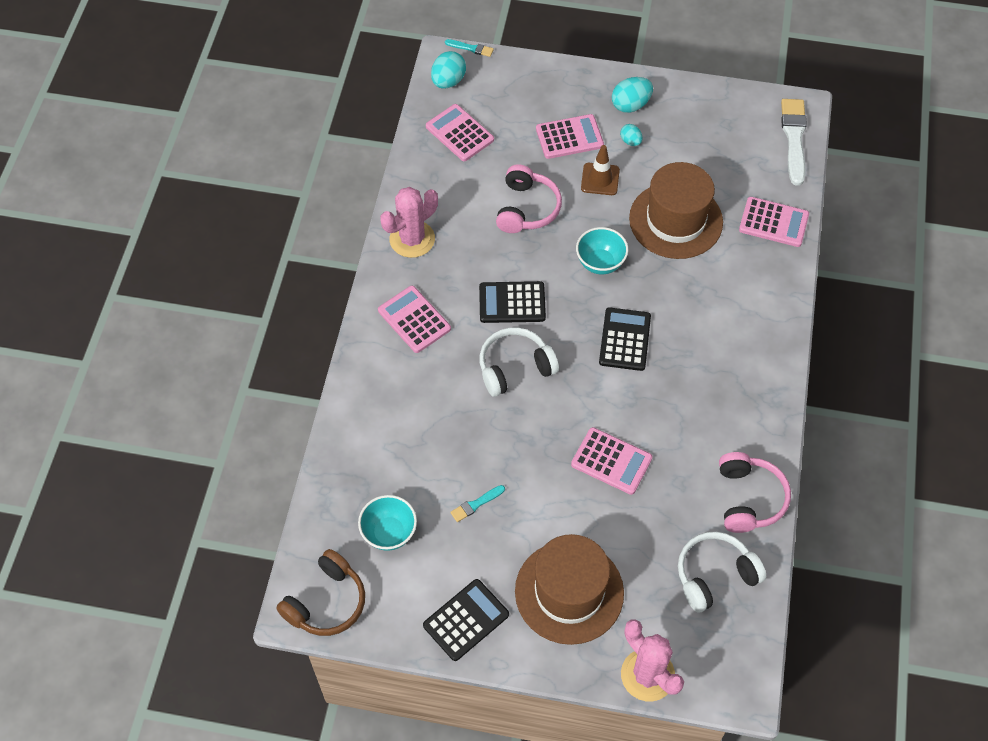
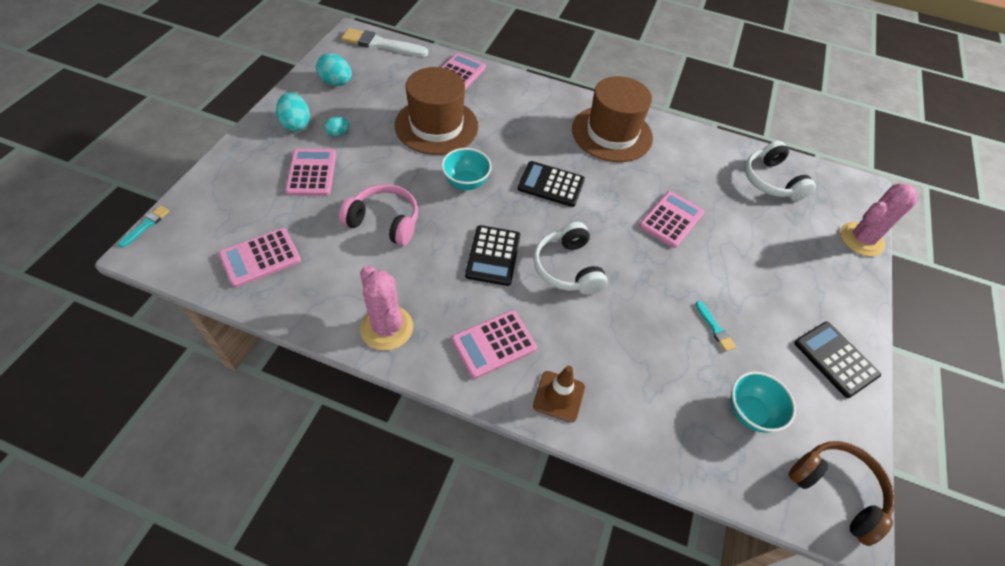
camera: 85 degrees left, 5 degrees down
(448, 81) = (180, 254): turquoise egg -> turquoise egg (336, 83)
(569, 592) = (797, 275): brown hat -> brown hat (612, 133)
(600, 179) = (372, 162): brown traffic cone -> brown traffic cone (559, 396)
(749, 498) = (705, 147): pink headphones -> none

